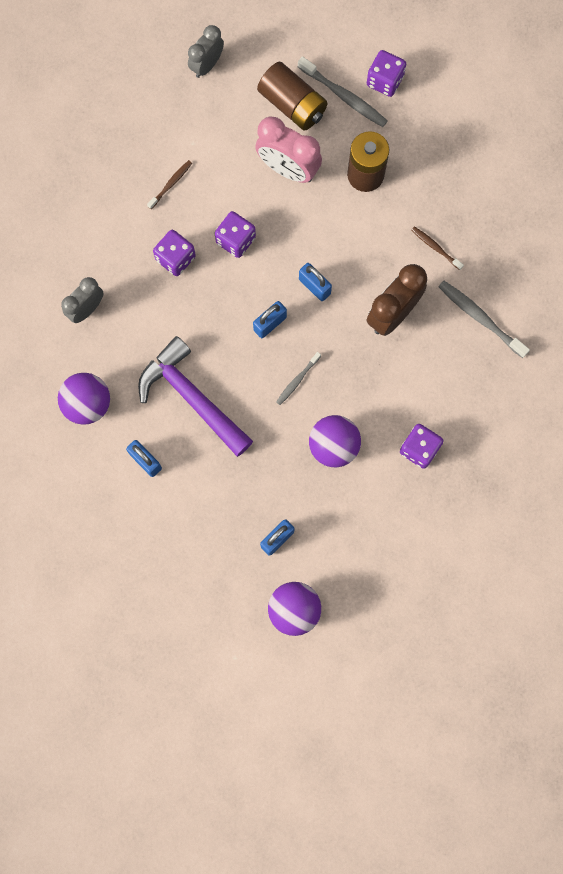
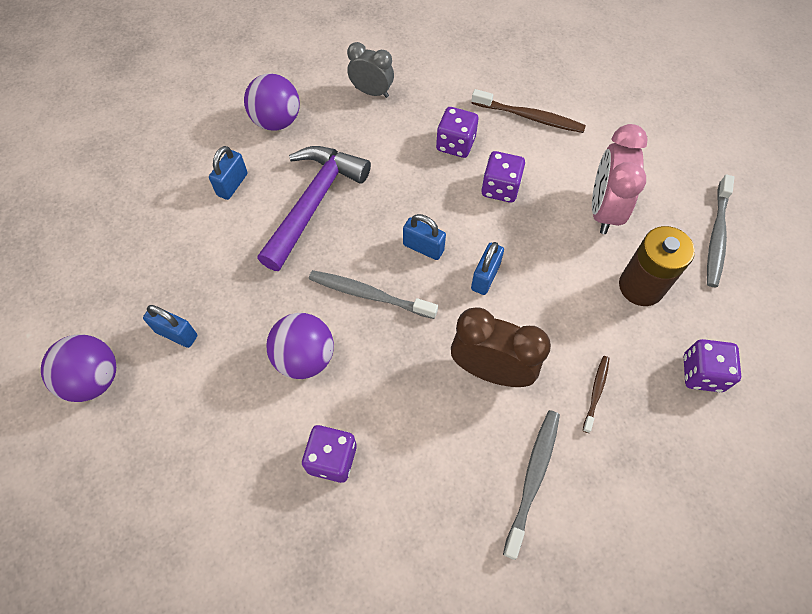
camera: 70 degrees right, 15 degrees down
(171, 184) = (530, 117): brown toothbrush -> brown toothbrush, size x1.71
(207, 65) = (668, 107): grey clock -> none
(292, 104) = (676, 191): brown battery -> none
(297, 380) = (369, 295): grey toothbrush -> grey toothbrush, size x1.71
(385, 81) = (761, 270): purple dice -> purple dice (702, 373)

